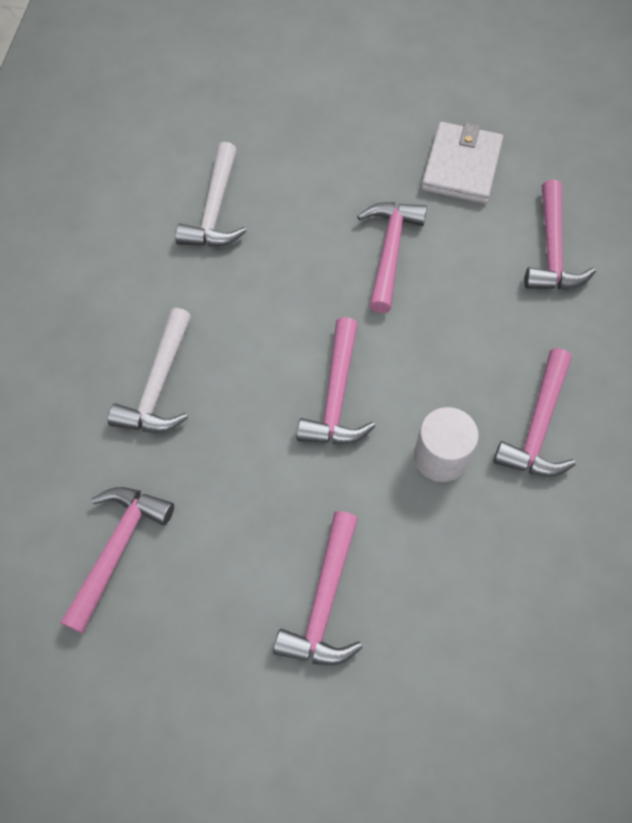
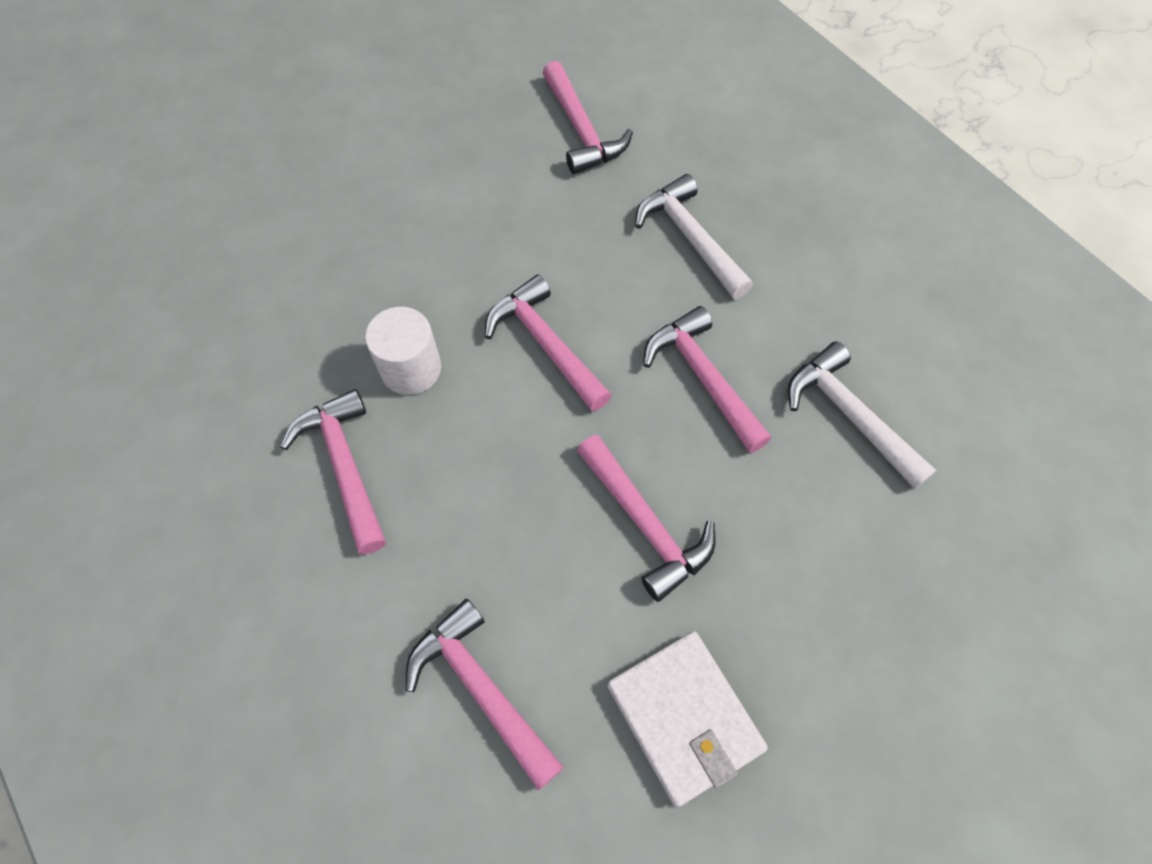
camera: 135 degrees right, 0 degrees up
(324, 602) = (407, 207): pink hammer -> pink hammer (703, 378)

